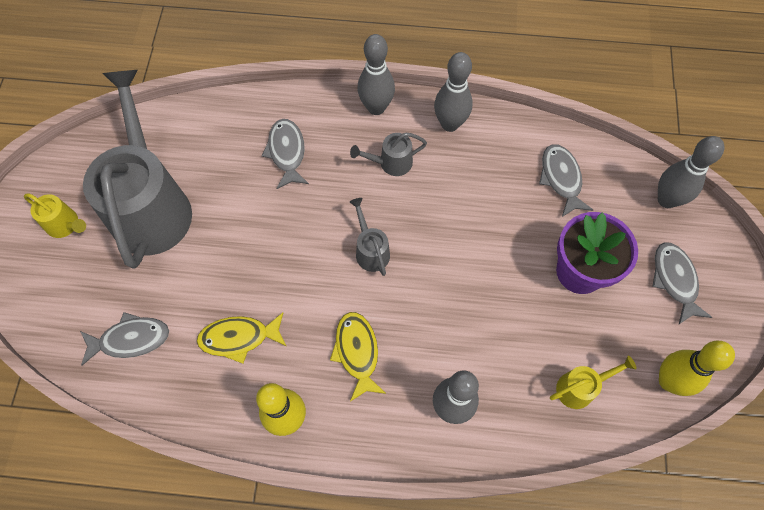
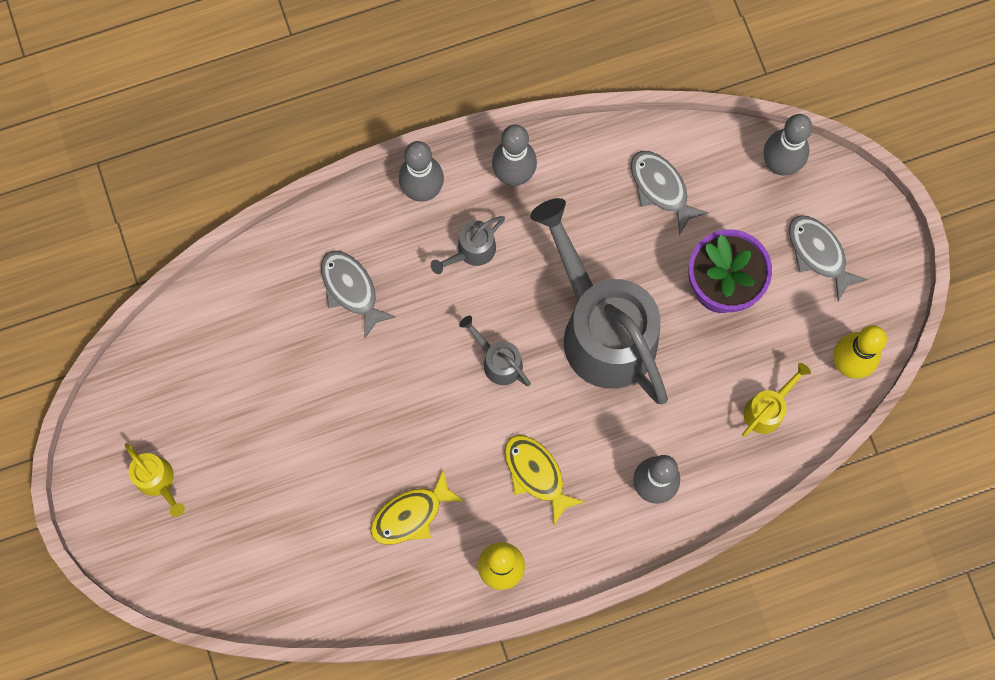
camera: 25 degrees left, 10 degrees up
(66, 225) = (158, 481): yellow watering can -> yellow watering can turned 45 degrees clockwise
(130, 339) = (302, 567): grey fish -> none
(151, 204) = (237, 416): grey watering can -> grey watering can (601, 328)

